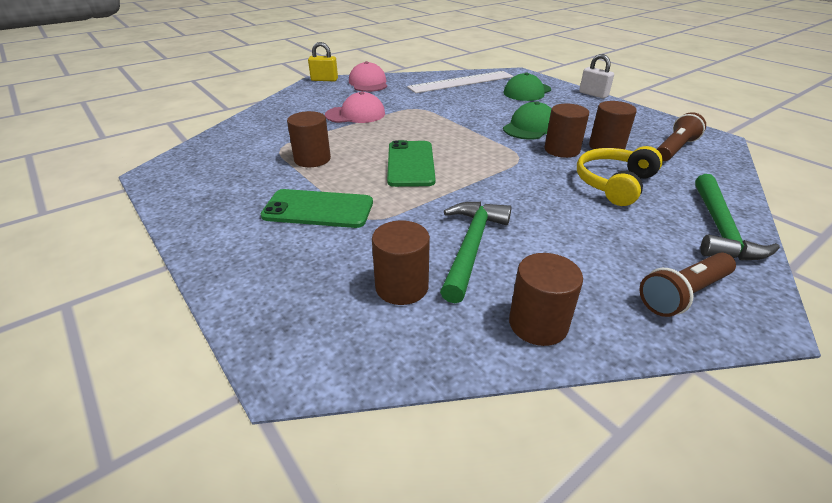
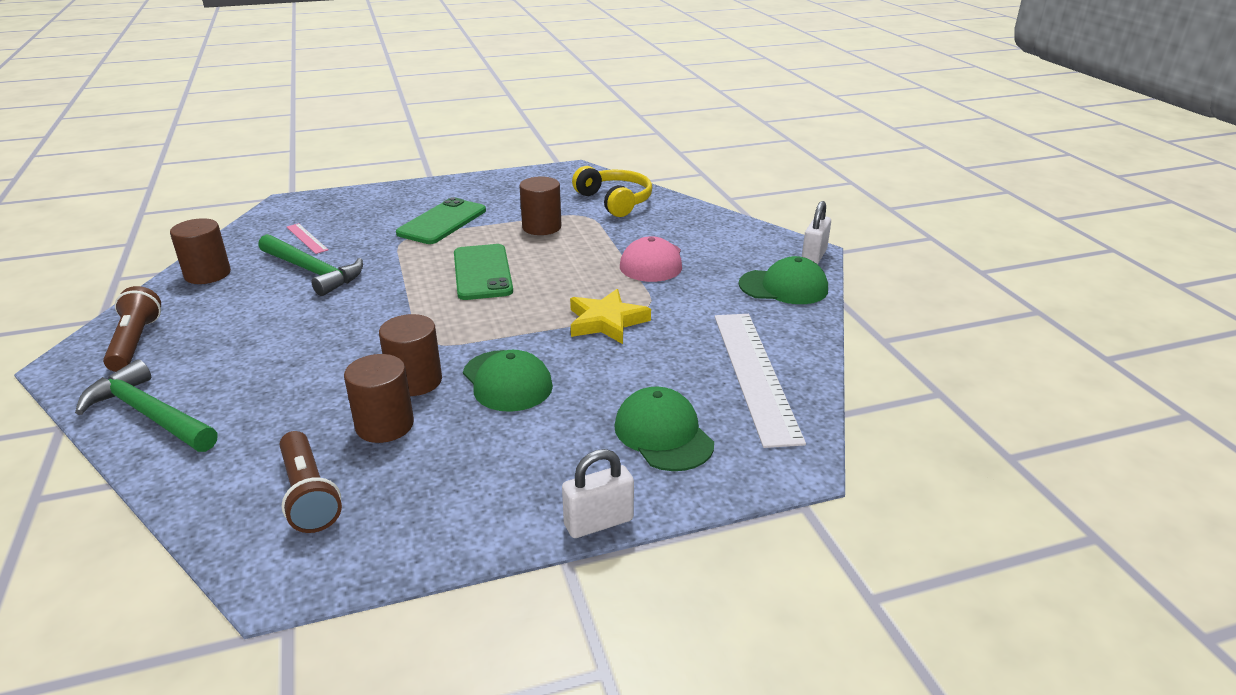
camera: 110 degrees right, 5 degrees down
(324, 80) = (814, 256): yellow padlock -> white padlock
(368, 83) = (783, 287): pink cap -> green cap
(402, 287) = (306, 238): brown cylinder -> pink ruler
(410, 164) = (482, 272): green phone -> green phone turned 60 degrees clockwise
(444, 115) = (606, 321): none -> yellow star
(614, 184) = (301, 385): yellow headphones -> yellow headphones (615, 201)

